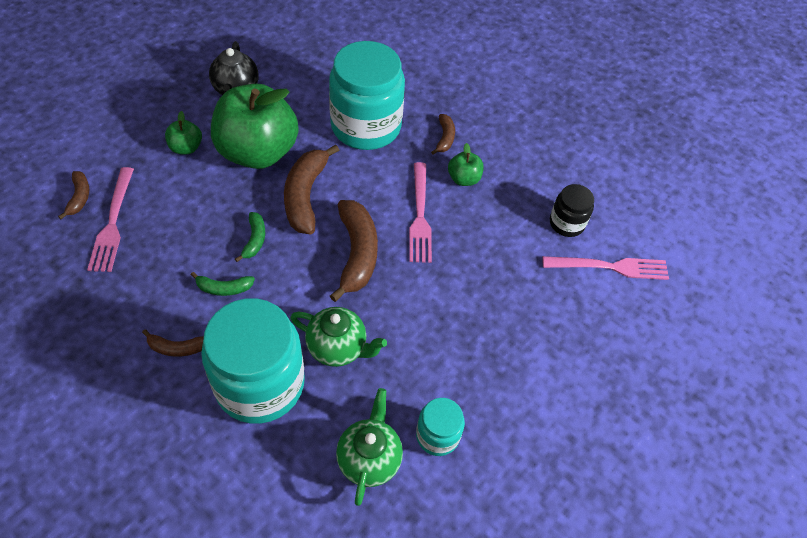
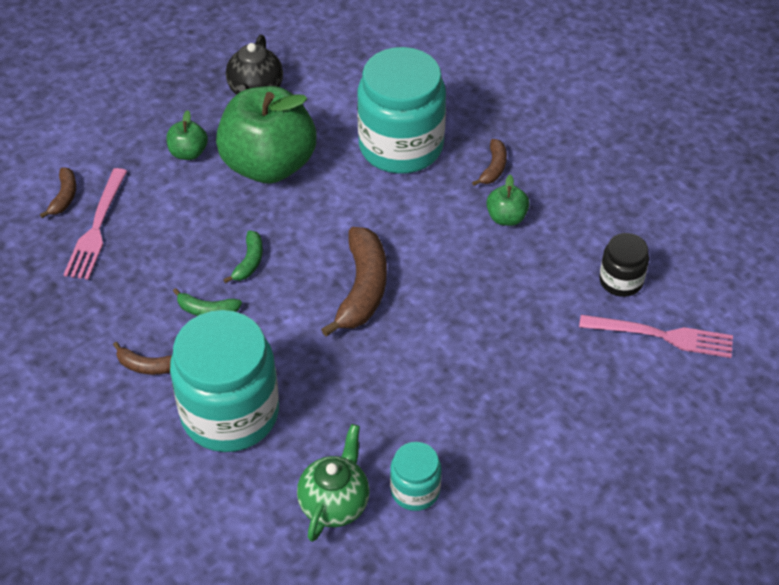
camera: 15 degrees right, 5 degrees down
(305, 196) = (315, 219): brown banana -> none
(338, 348) = (322, 387): green teapot -> none
(420, 216) = (444, 255): pink fork -> none

